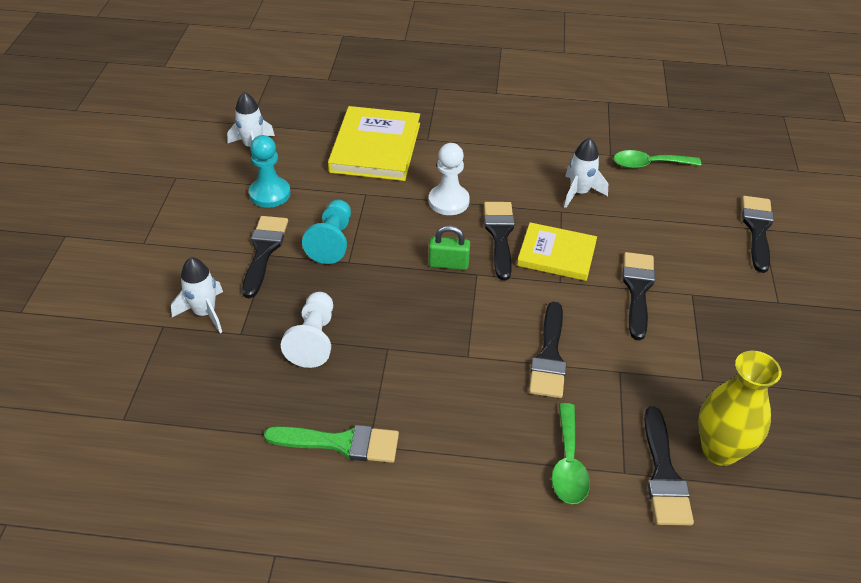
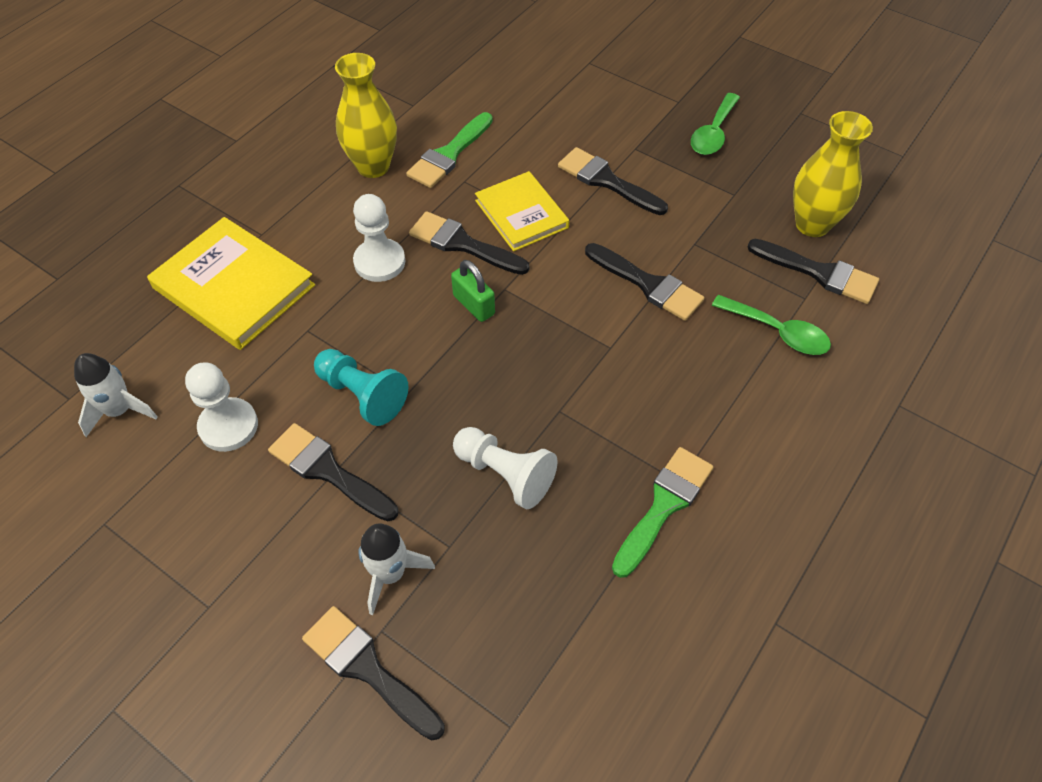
camera: 60 degrees left, 10 degrees up
(270, 194) = (228, 426): turquoise pawn -> white pawn
(448, 264) = (474, 305): green padlock -> green padlock turned 75 degrees counterclockwise
(532, 161) = (373, 166): none -> yellow vase
(556, 254) = (521, 214): yellow book -> yellow book turned 75 degrees counterclockwise
(579, 192) = (449, 154): white rocket -> green brush
(649, 164) = (449, 86): green spoon -> green spoon (713, 133)
(757, 229) = (587, 65): black brush -> black brush (368, 669)

